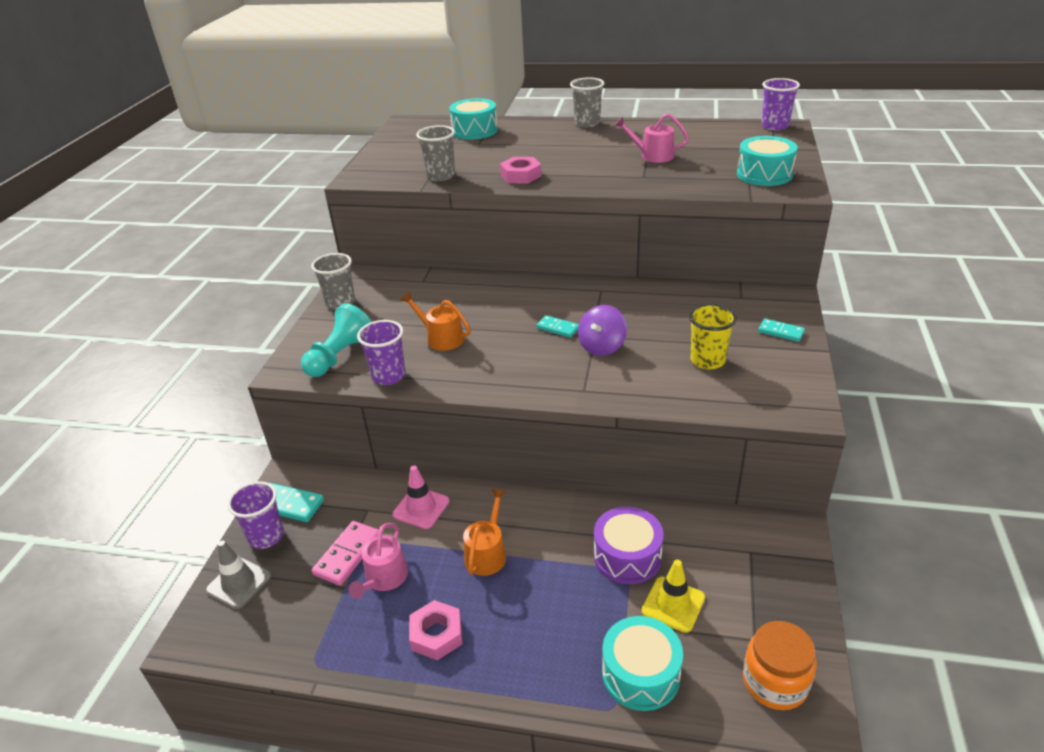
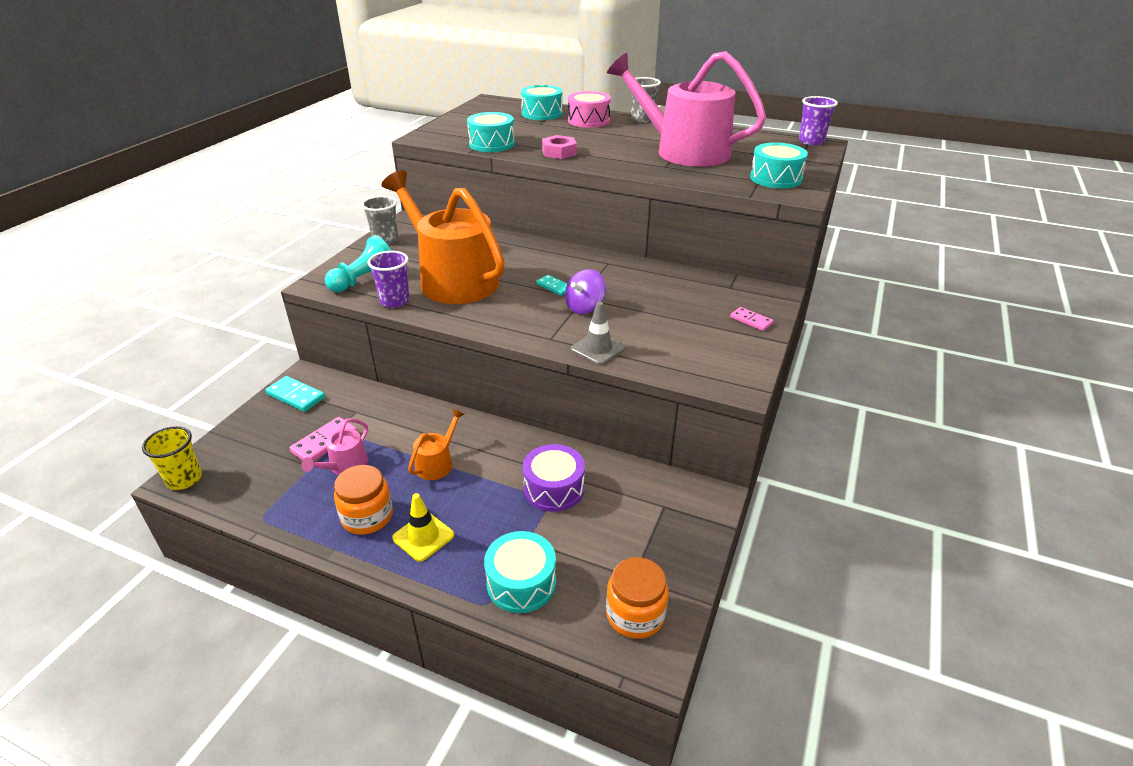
camera: 10 degrees right, 0 degrees up
(239, 583) = (231, 447): grey traffic cone -> grey traffic cone (598, 349)
(266, 536) = (268, 416): purple cup -> none
(421, 508) = (399, 418): pink traffic cone -> none
(436, 634) = (367, 516): pink nut -> orange jar
(441, 176) = (492, 144): grey cup -> turquoise drum
(441, 338) = (453, 279): orange watering can -> orange watering can, size x2.41
(530, 132) = (588, 121): none -> pink drum
(653, 156) = (684, 151): pink watering can -> pink watering can, size x2.41
(673, 604) = (575, 534): yellow traffic cone -> yellow traffic cone (423, 536)
(707, 360) = (671, 333): yellow cup -> yellow cup (184, 479)
(781, 332) = (751, 320): turquoise domino -> pink domino

